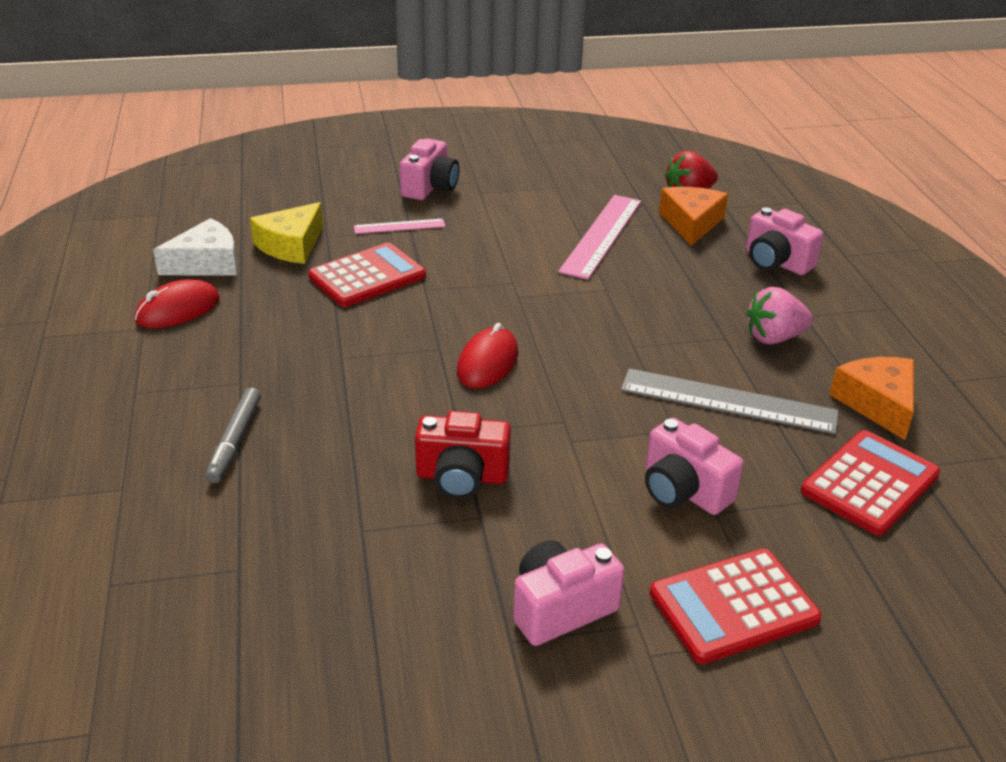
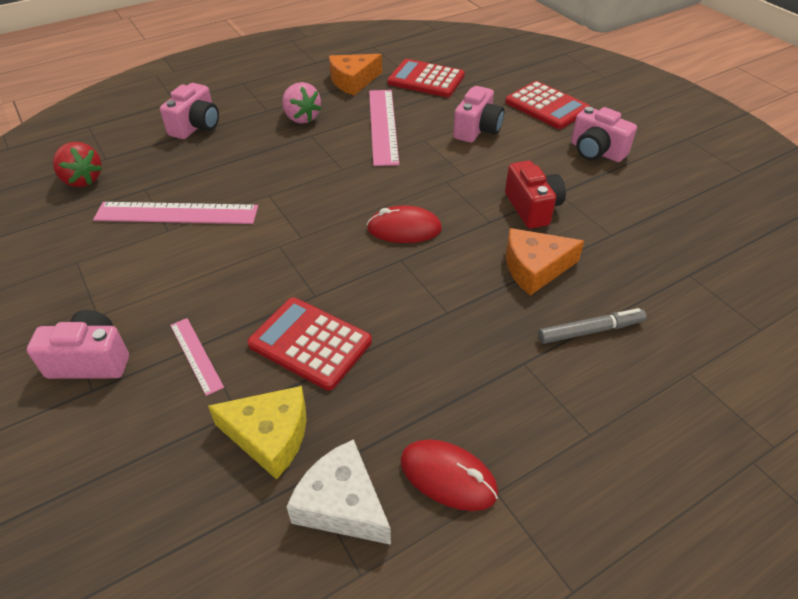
camera: 110 degrees left, 10 degrees up
(691, 223) = (140, 171): orange cheese -> orange cheese (535, 268)
(728, 401) = (383, 126): grey ruler -> pink ruler

